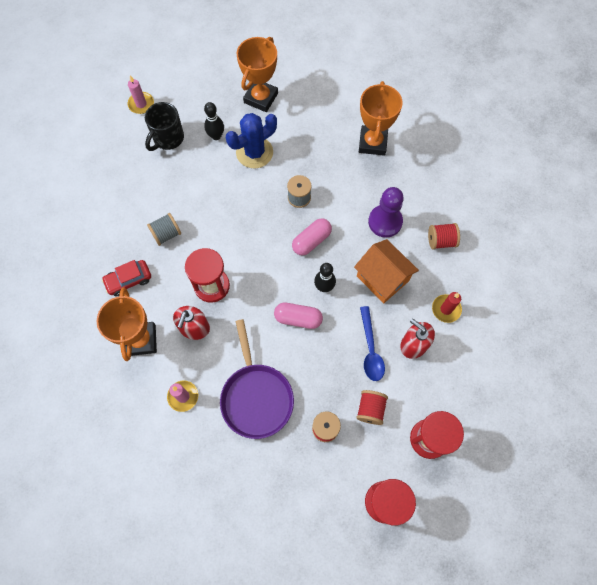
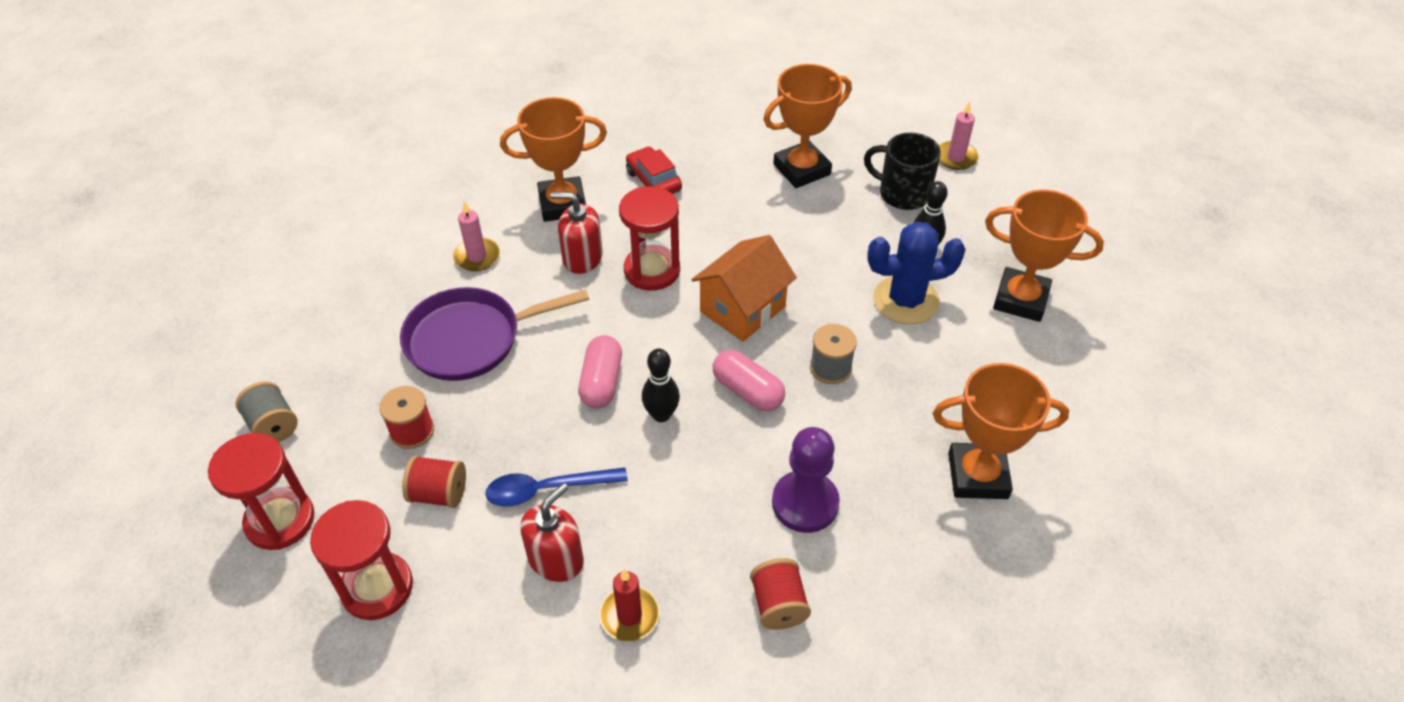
camera: 85 degrees right, 20 degrees down
(135, 190) = (802, 169): none -> orange trophy
(166, 234) = (733, 211): grey spool -> grey spool (273, 425)
(254, 152) = (905, 300): blue cactus -> blue cactus turned 60 degrees counterclockwise
(382, 278) = (685, 503): orange house -> orange house (742, 309)

